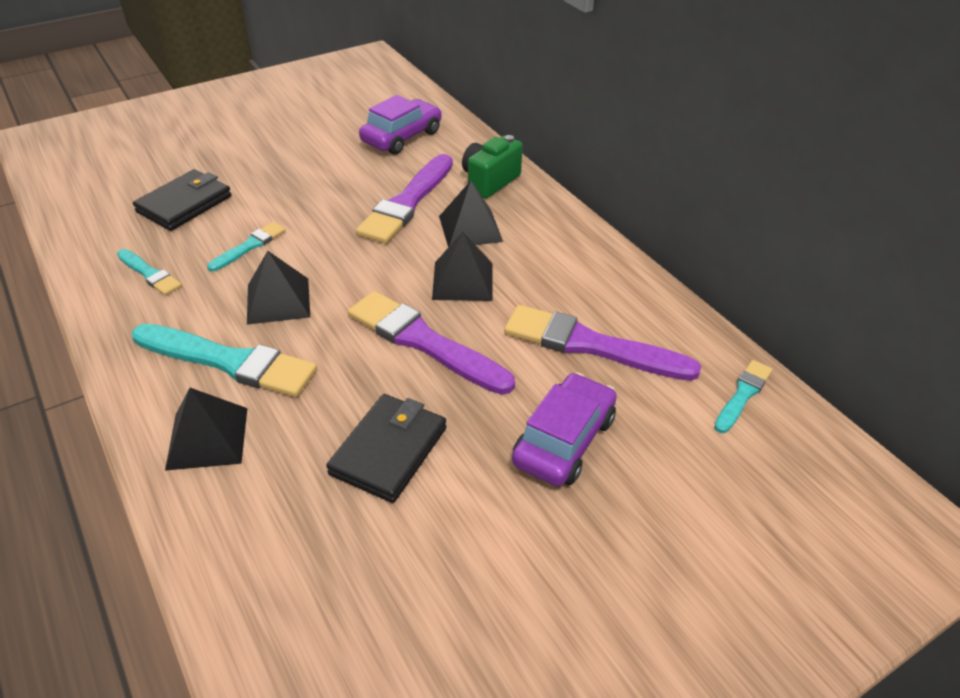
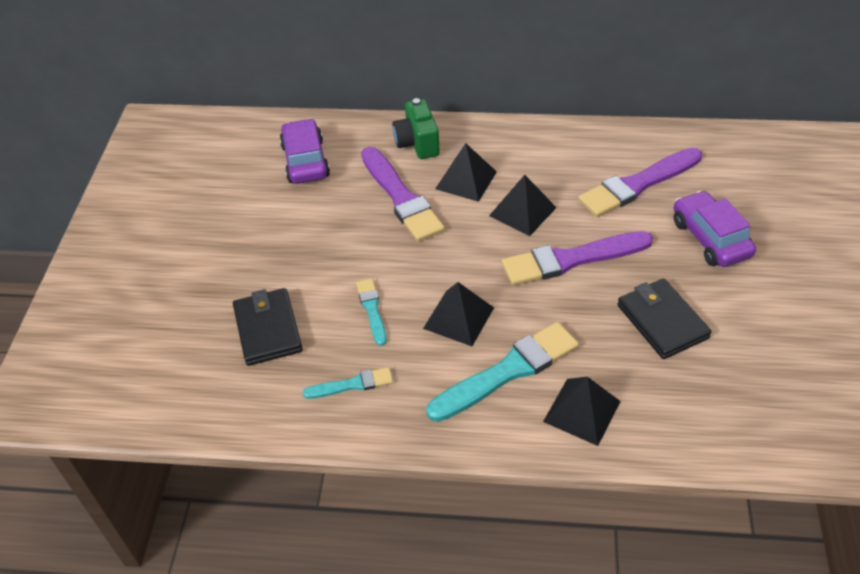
camera: 50 degrees left, 5 degrees up
(743, 395) = (727, 147): turquoise brush -> none

